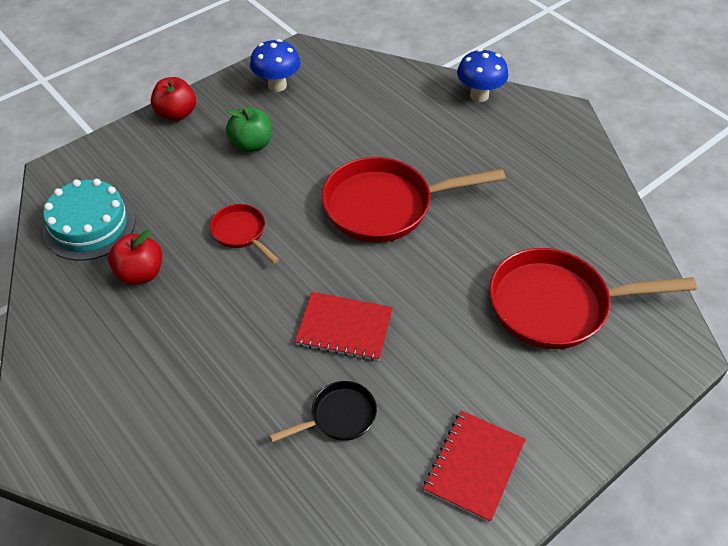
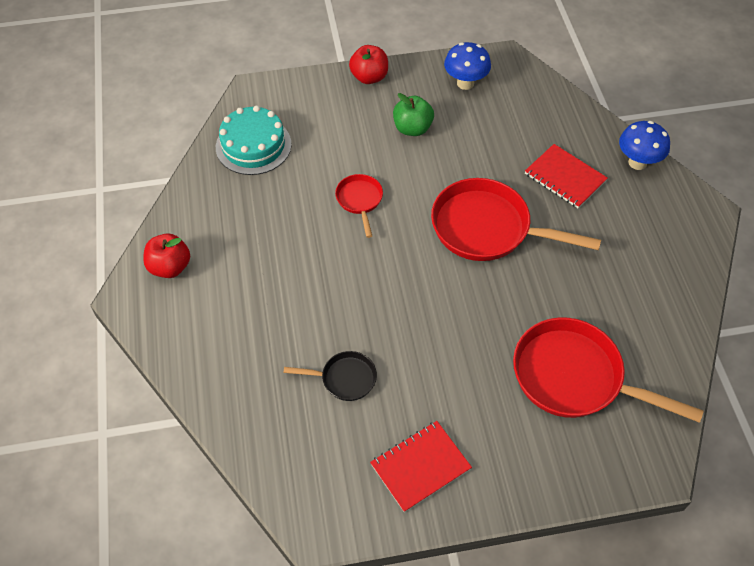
camera: 30 degrees right, 5 degrees up
(140, 273) = (268, 200): red apple -> red apple (170, 267)
(344, 328) = (391, 313): red notebook -> red notebook (565, 177)

